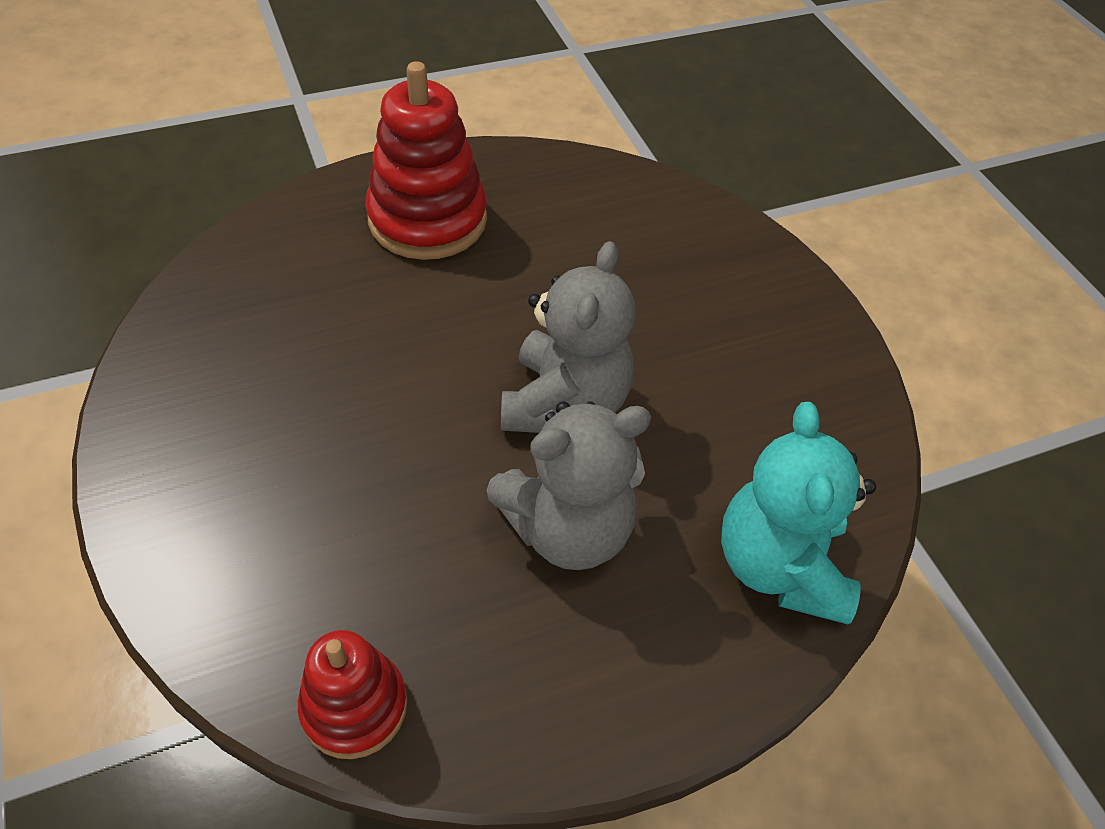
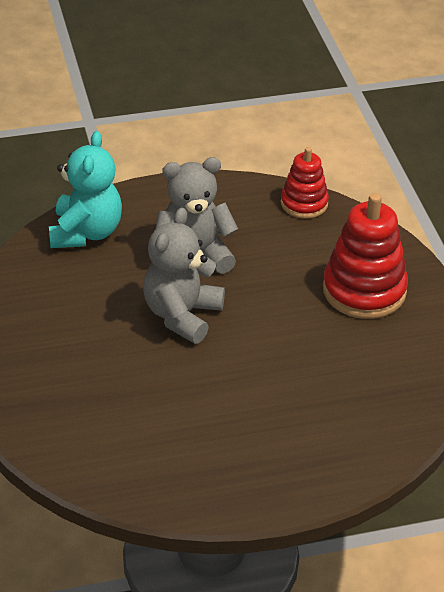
camera: 170 degrees left, 10 degrees down
(427, 219) = (262, 449): red stacking toy -> red stacking toy (364, 290)

